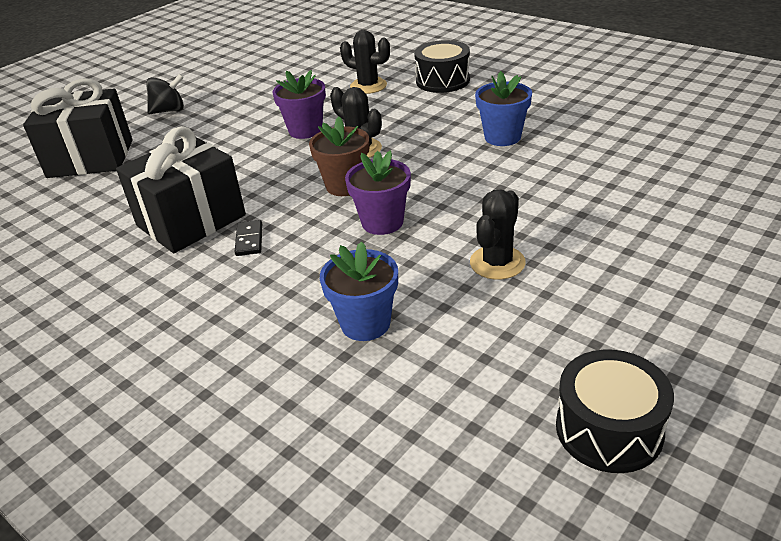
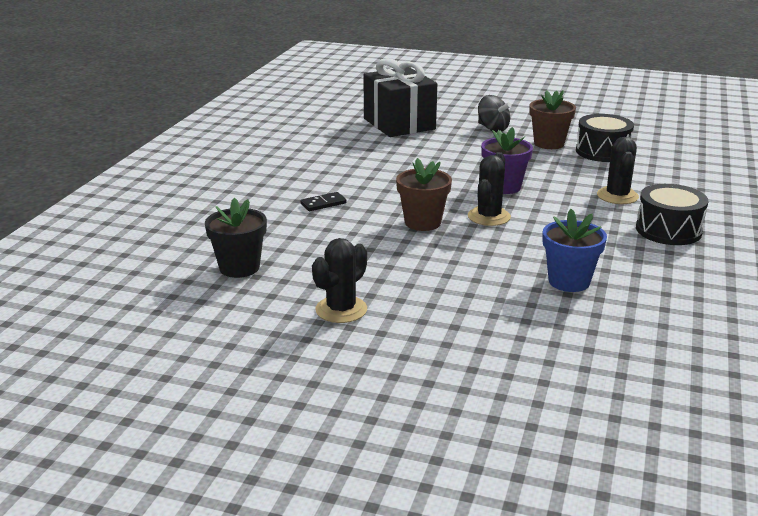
camera: 65 degrees right, 10 degrees down
(191, 220) = (337, 178): black gift -> none
(235, 92) = (549, 143): none -> brown flower pot
(365, 323) = (239, 268): blue flower pot -> black flower pot
(382, 222) = (375, 249): purple flower pot -> none
(497, 263) = (341, 310): black cactus -> black cactus turned 60 degrees counterclockwise
(609, 429) = (146, 385): black drum -> black drum (602, 152)

